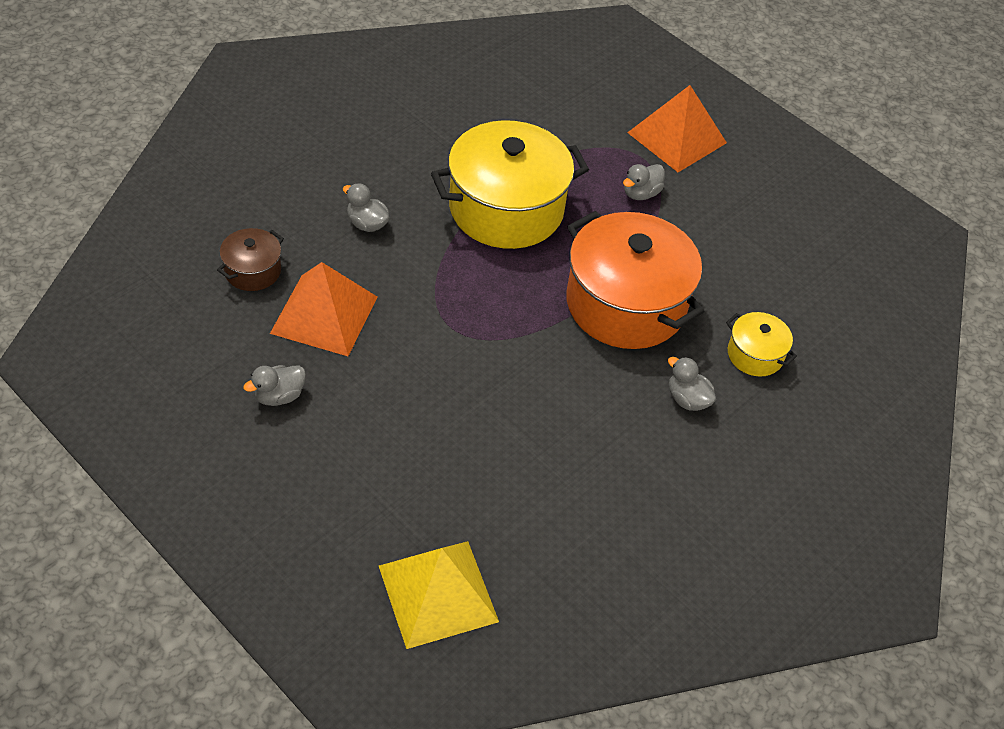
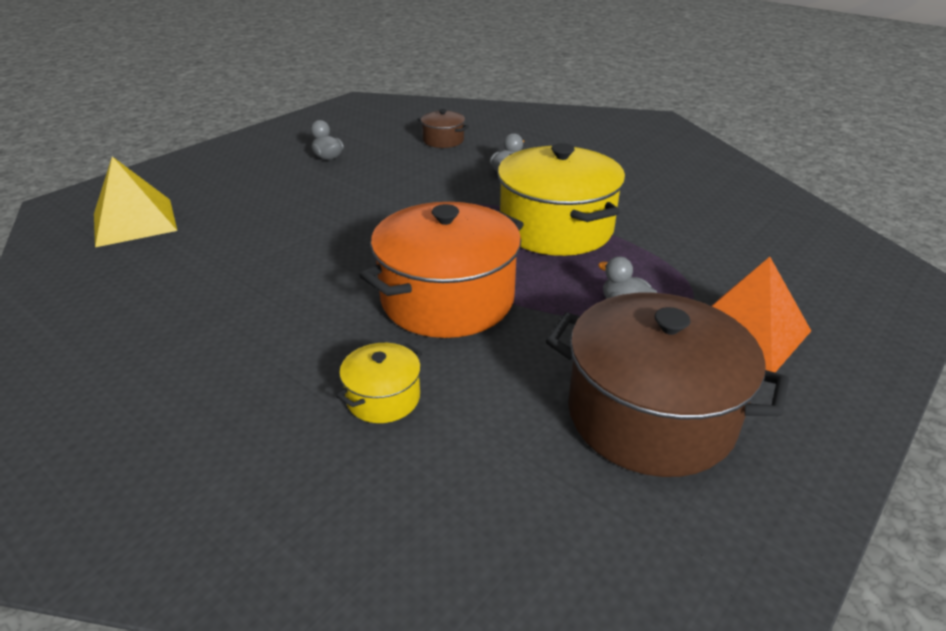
camera: 90 degrees right, 15 degrees down
(324, 314) = (406, 165): orange pyramid -> none
(687, 399) = (314, 343): grey duck -> none
(767, 213) = (650, 415): none -> brown pot

